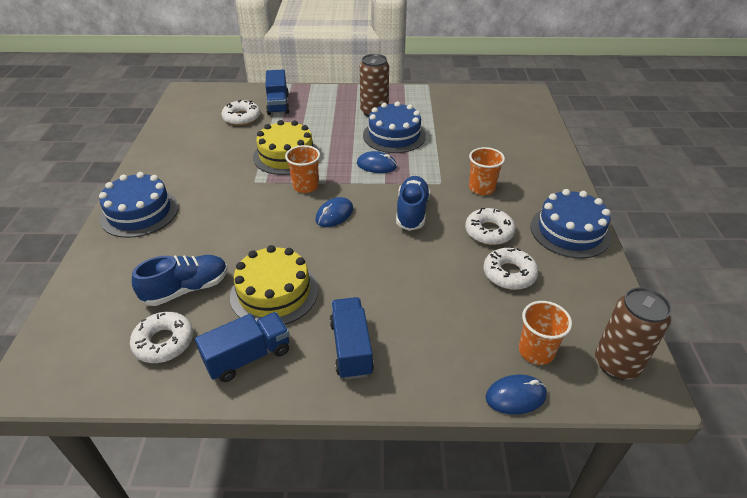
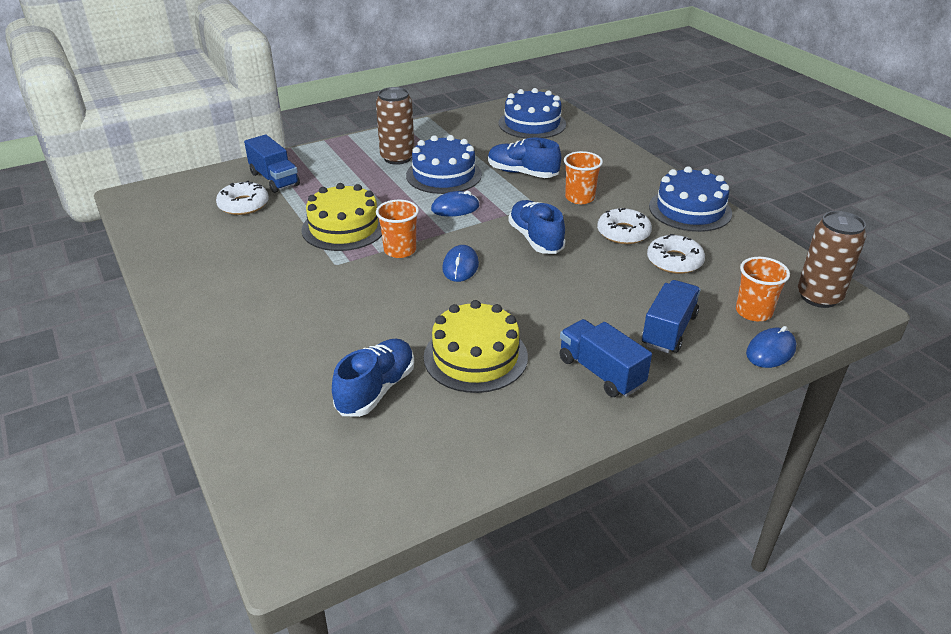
camera: 30 degrees left, 5 degrees down
(139, 212) = (227, 339): blue cake -> blue cake (532, 124)
(164, 342) = (408, 445): white donut -> none
(248, 357) = (511, 420): blue truck -> blue truck (669, 330)
(455, 152) = (522, 173): none -> blue shoe

